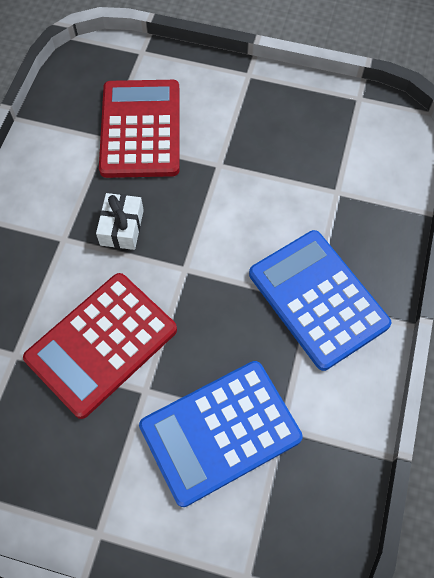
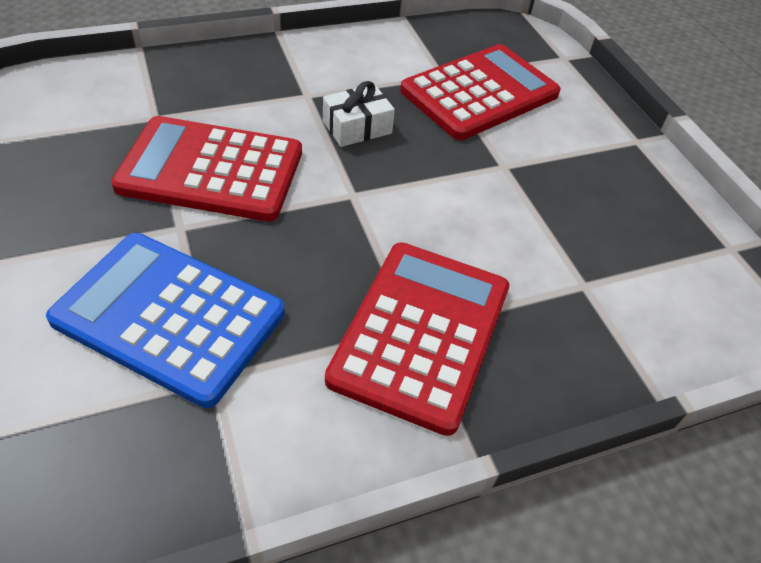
camera: 50 degrees right, 15 degrees down
(318, 299) = (421, 333): blue calculator -> red calculator

